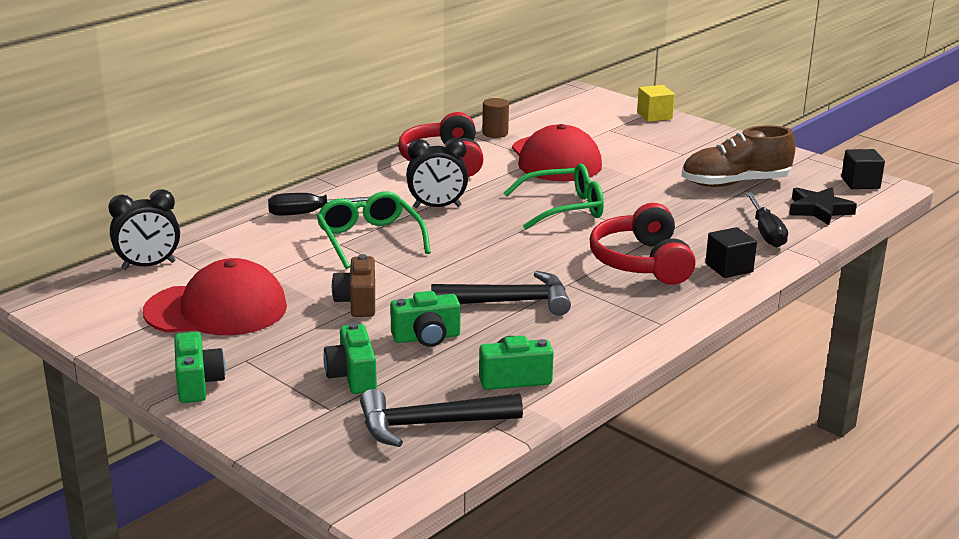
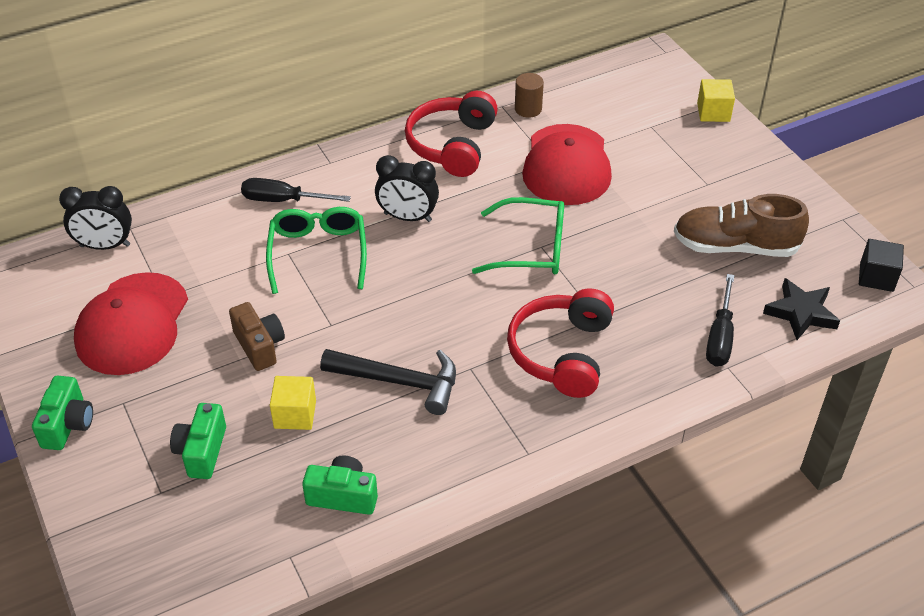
camera: 20 degrees right, 20 degrees up
(216, 309) = (132, 324): red cap -> red cap turned 90 degrees clockwise
(357, 302) = (259, 346): brown camera -> brown camera turned 135 degrees clockwise
(426, 337) = (295, 414): green camera -> yellow cube
(430, 424) = (234, 539): black hammer -> none
(729, 268) = (647, 384): black cube -> none

